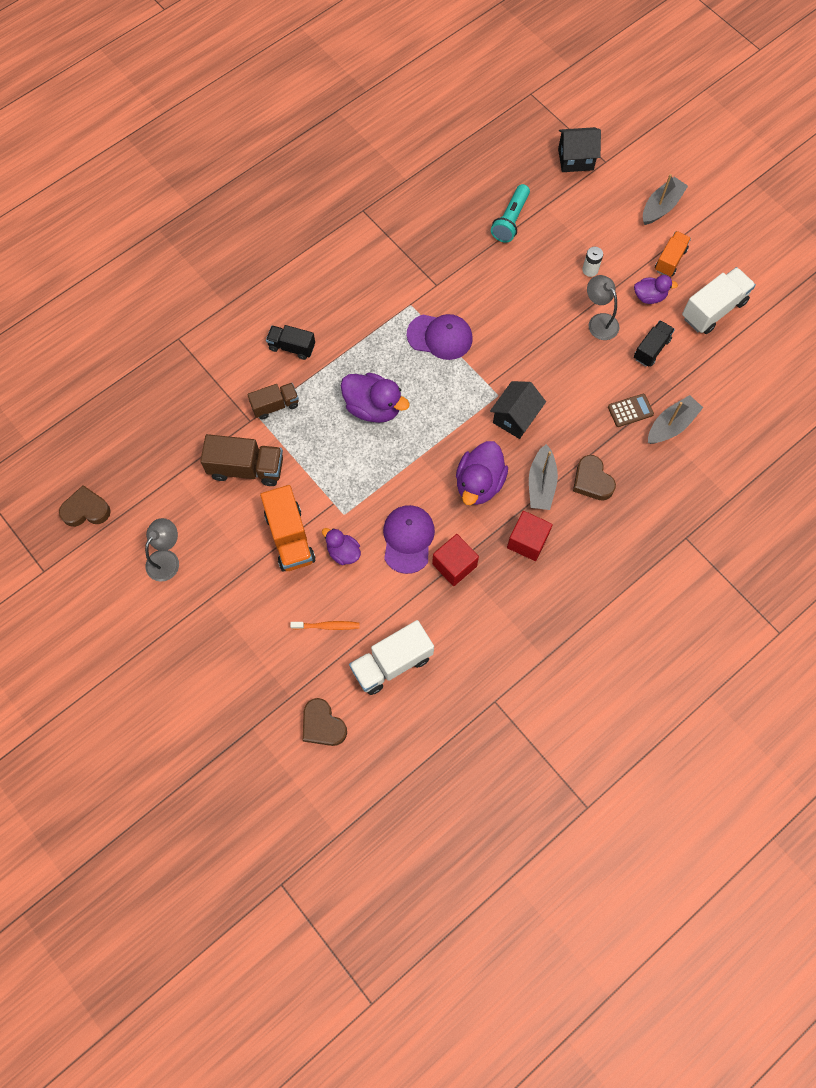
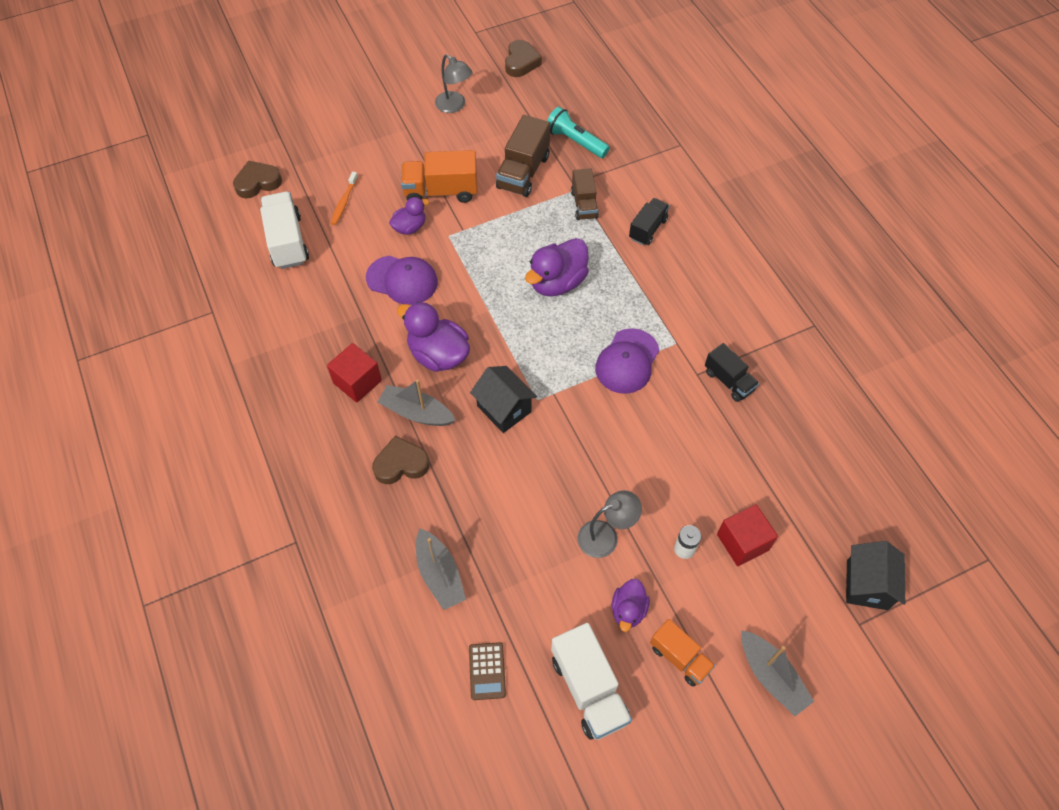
camera: 105 degrees right, 10 degrees down
(454, 565) = (359, 312): red cube -> red cube (742, 542)
(510, 220) = (777, 476): turquoise flashlight -> turquoise flashlight (575, 141)
(630, 410) = (474, 533): brown calculator -> brown calculator (487, 671)
(651, 349) = (550, 586): black truck -> black truck (728, 381)

